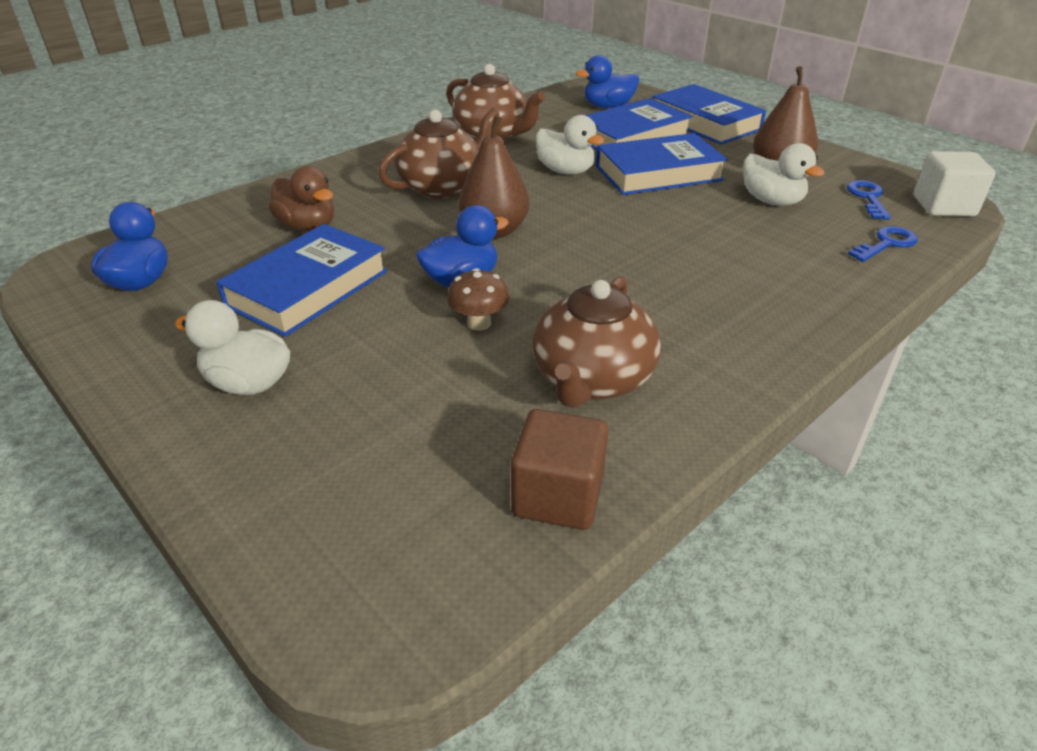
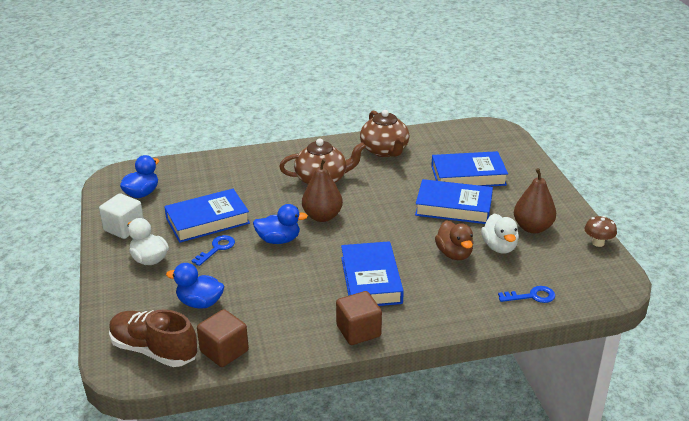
camera: 30 degrees right, 5 degrees down
(308, 226) = (235, 185): brown duck -> brown duck (454, 254)
(414, 556) = (154, 350): none -> brown shoe
(479, 323) = (265, 265): brown mushroom -> brown mushroom (598, 243)
(565, 171) = (400, 189): white duck -> none
(592, 379) = (287, 310): brown teapot -> none
(608, 107) = (480, 147): blue duck -> blue duck (200, 303)
(705, 122) = (530, 177): blue book -> blue book (371, 280)
(737, 370) = (358, 331): none -> brown cube
(868, 198) = (564, 264): blue key -> blue key (217, 248)
(943, 206) = (606, 285): white cube -> white cube (124, 228)

